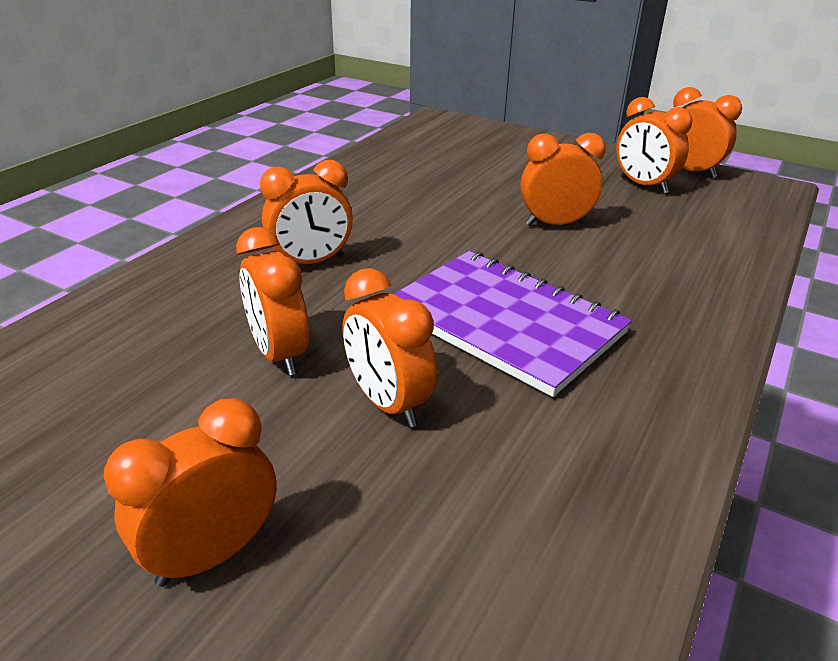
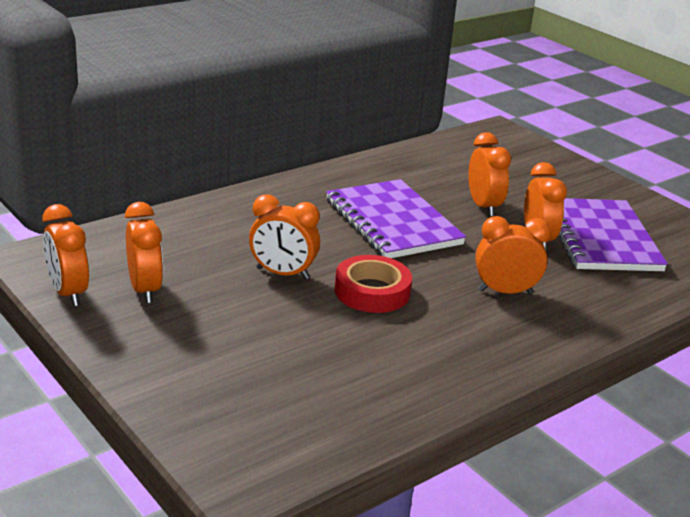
camera: 160 degrees left, 5 degrees down
(166, 392) = (601, 238): none -> purple notebook
(212, 554) = (570, 185): orange clock -> none
(454, 229) = (372, 291): none -> red tape

